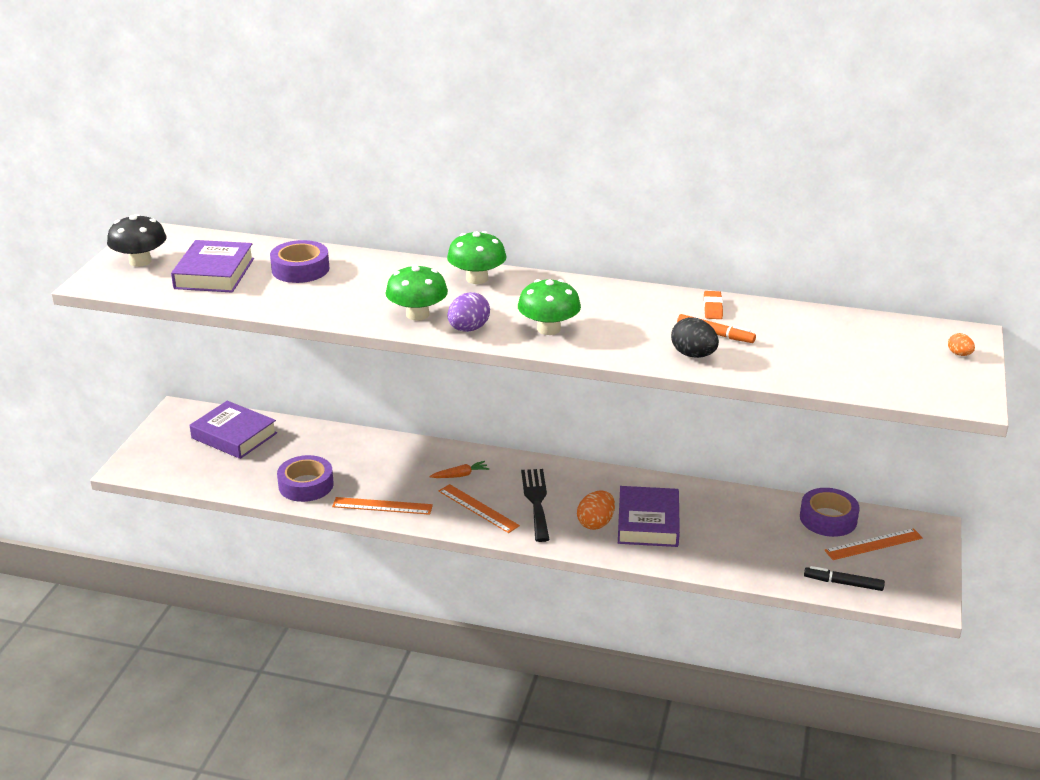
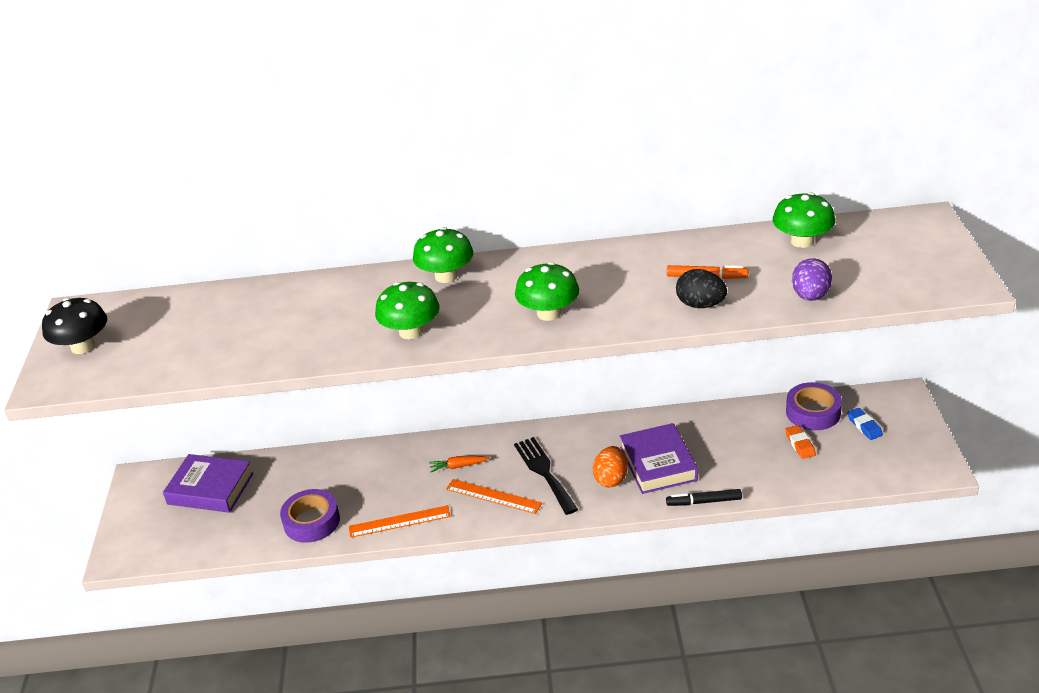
camera: 15 degrees left, 5 degrees up
(214, 273) = (172, 340): purple book -> none
(300, 269) = (261, 311): purple tape -> none
(460, 475) = (458, 466): orange carrot -> orange carrot turned 150 degrees counterclockwise
(468, 329) = (471, 334): purple egg -> purple egg (810, 296)
(713, 308) = (687, 250): orange eraser -> orange eraser (800, 444)
(829, 326) = (802, 241): none -> green mushroom
(843, 583) = (859, 473): black marker -> black marker (704, 502)
(873, 544) = (864, 426): orange ruler -> blue eraser
(959, 354) = (931, 240): orange egg -> none

